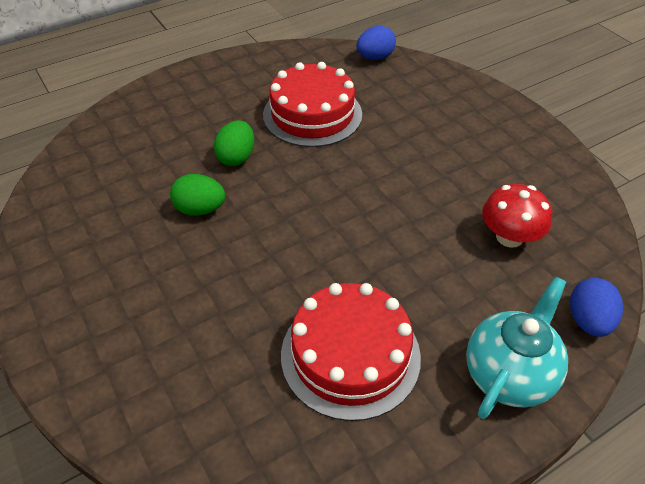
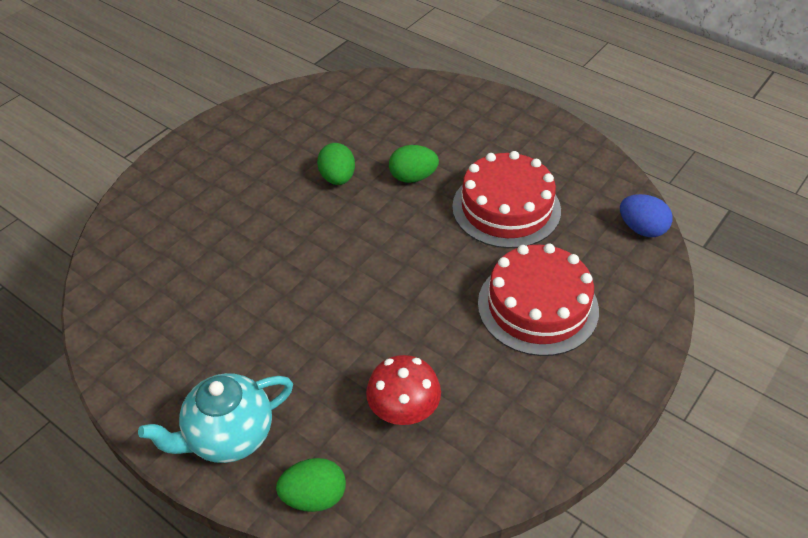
camera: 70 degrees right, 0 degrees up
(350, 355) = (218, 319): red cake -> red cake (537, 306)
(508, 374) = (229, 436): turquoise teapot -> turquoise teapot turned 135 degrees clockwise
(588, 320) = (314, 496): blue egg -> green egg

